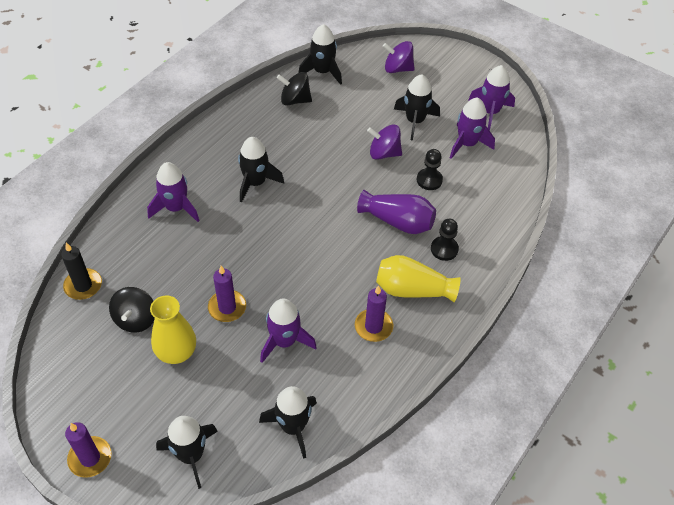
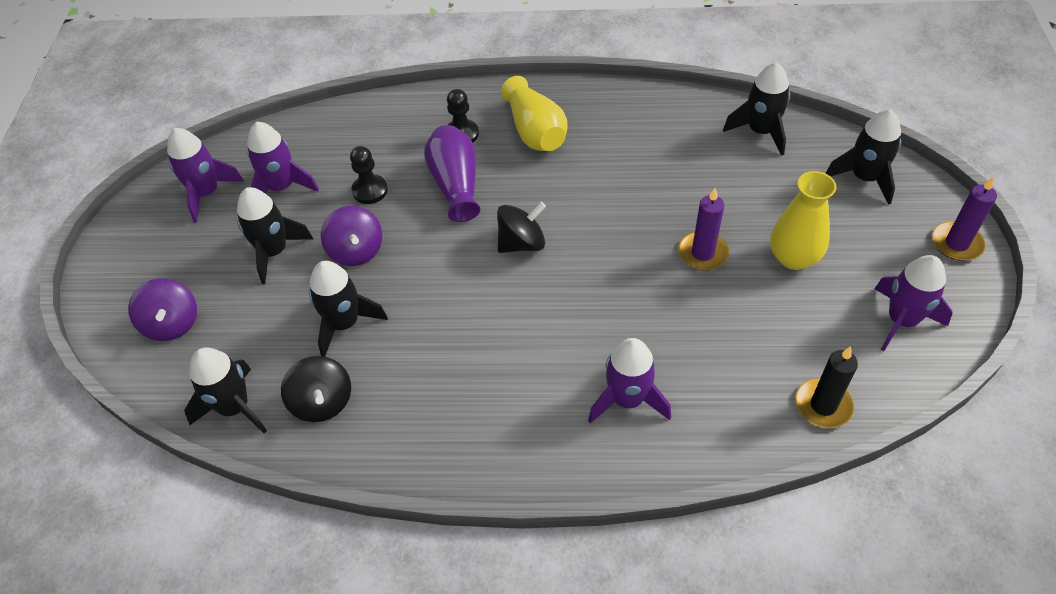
camera: 120 degrees left, 0 degrees up
(136, 319) = (801, 320): black spinning top -> black spinning top (522, 243)
(255, 183) = (512, 345): black rocket -> black rocket (345, 323)
(284, 341) = (689, 186): purple rocket -> purple rocket (901, 320)
(373, 326) = (605, 136): purple candle -> none

